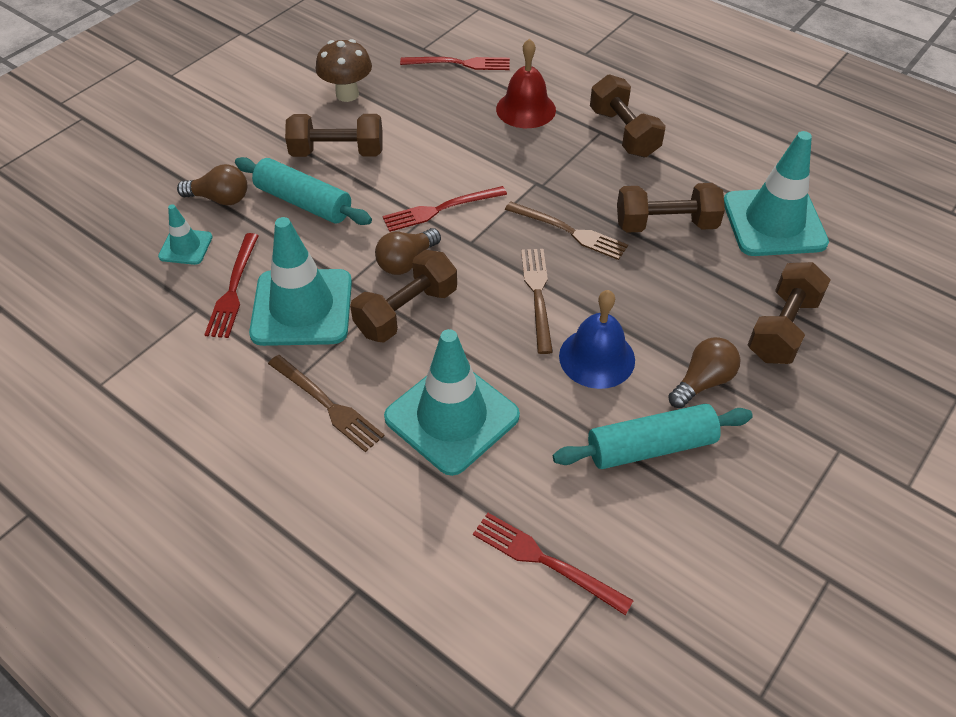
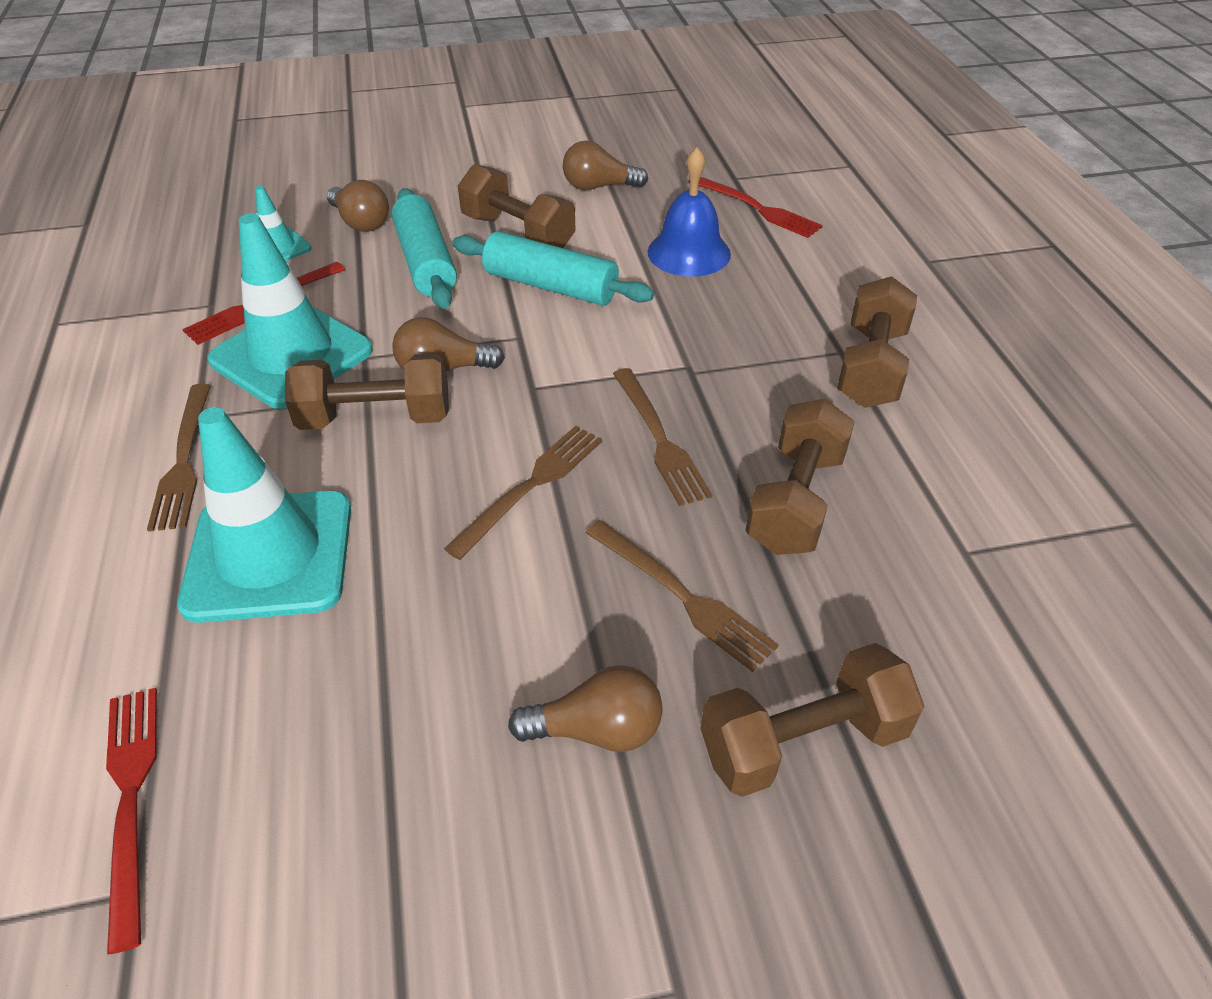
camera: 40 degrees right, 5 degrees down
(347, 94) = (598, 187): brown mushroom -> brown light bulb
(441, 209) = (547, 337): red fork -> none
(526, 109) = (776, 285): red bell -> none
(597, 358) = (504, 602): blue bell -> blue bell (689, 252)
(651, 447) = (424, 761): turquoise rolling pin -> turquoise rolling pin (550, 286)
(666, 224) = (795, 501): brown dumbbell -> brown dumbbell turned 75 degrees clockwise
(668, 301) = (681, 596): none -> brown fork
(774, 222) = (964, 590): turquoise traffic cone -> none

